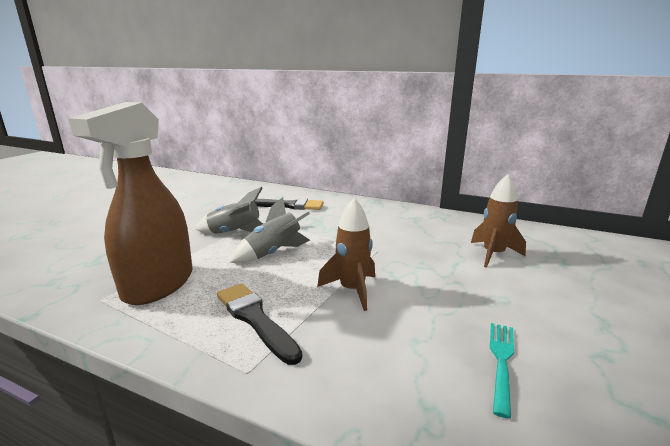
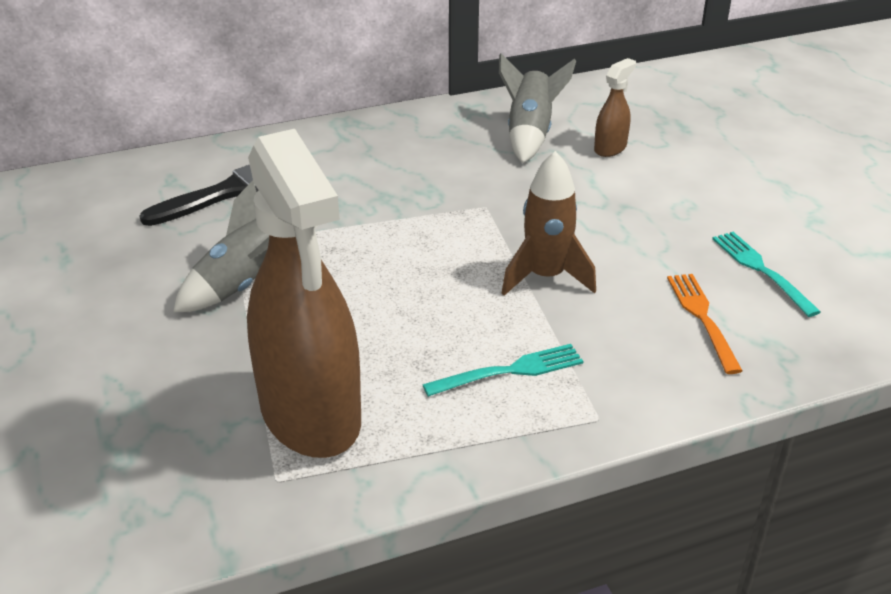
camera: 45 degrees left, 15 degrees up
(255, 319) = (509, 371): black brush -> turquoise fork
(273, 253) = (367, 283): grey rocket -> grey rocket (530, 134)
(407, 362) = (702, 318): none -> orange fork
(493, 254) = (610, 148): brown rocket -> brown spray bottle

